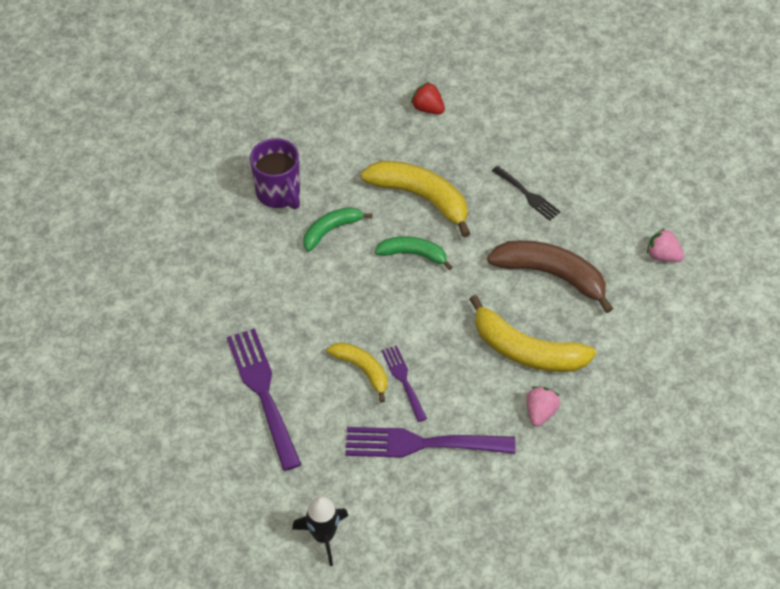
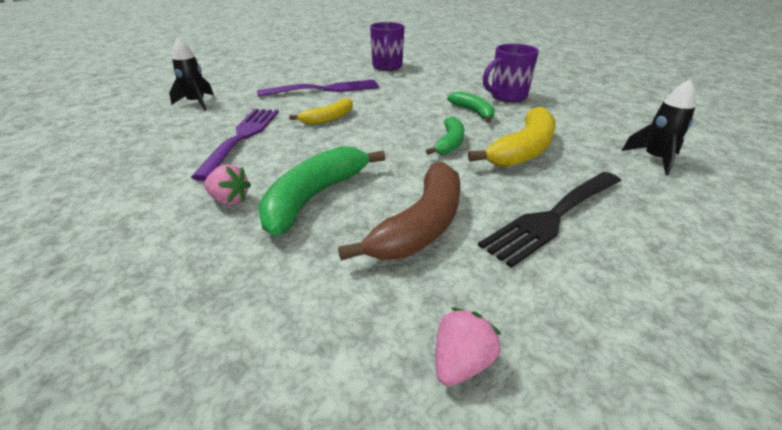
camera: 95 degrees right, 20 degrees down
(158, 328) = (387, 67): none -> purple mug
(403, 380) = (310, 133): purple fork -> none
(428, 108) = (654, 159): red strawberry -> black rocket
(526, 350) = (315, 197): yellow banana -> green banana
(528, 195) = (553, 217): black fork -> black fork, size x1.83

